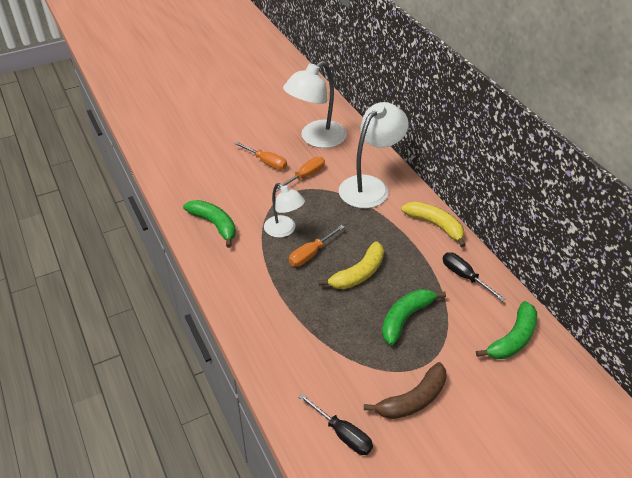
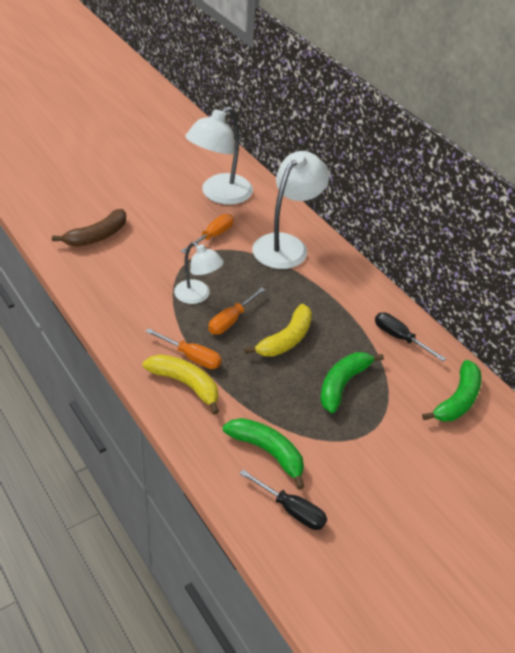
camera: 10 degrees left, 0 degrees up
(214, 225) = (118, 292): green banana -> green banana (267, 452)
(266, 162) = (167, 222): orange screwdriver -> orange screwdriver (192, 357)
(413, 400) = (361, 469): brown banana -> brown banana (97, 236)
(435, 225) = (362, 285): yellow banana -> yellow banana (185, 384)

